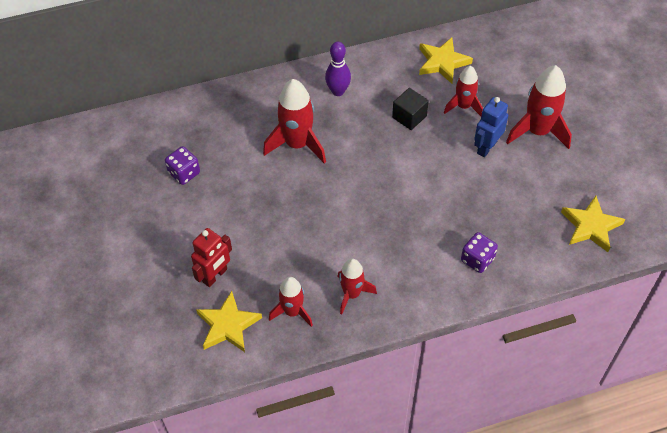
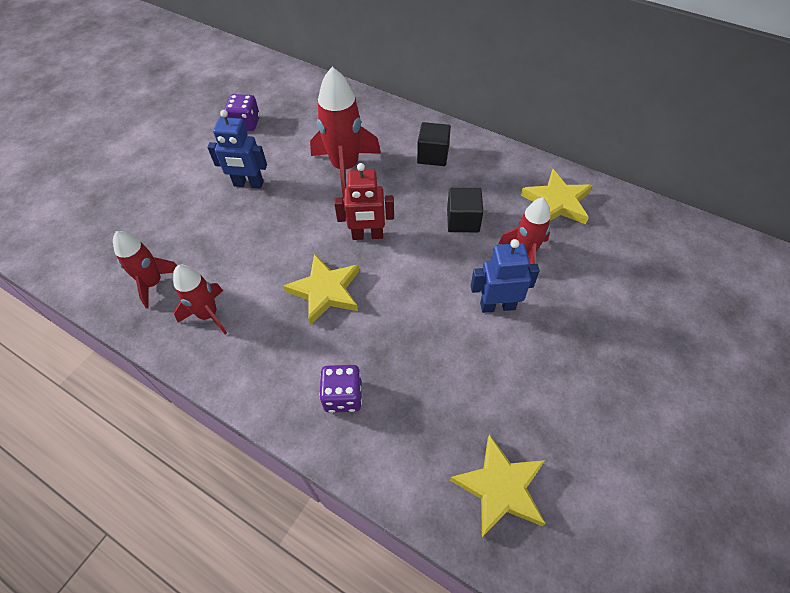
camera: 50 degrees right, 0 degrees up
(215, 276) = (154, 207): red robot -> red robot (367, 235)
(228, 325) = (105, 248): yellow star -> yellow star (325, 291)
(253, 207) = (248, 184): none -> blue robot
(338, 91) = (433, 155): purple bowling pin -> black cube
(538, 131) = (571, 338): red rocket -> none

